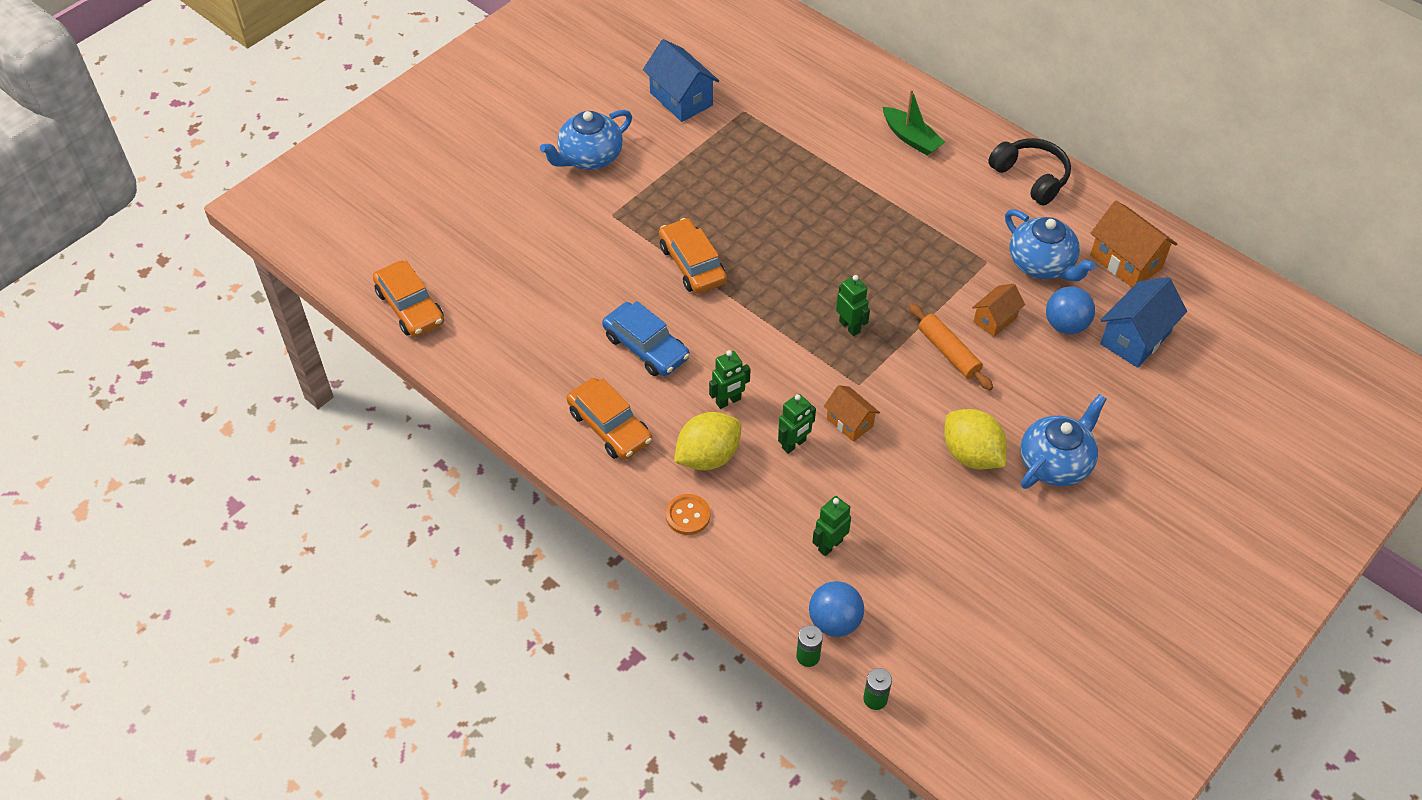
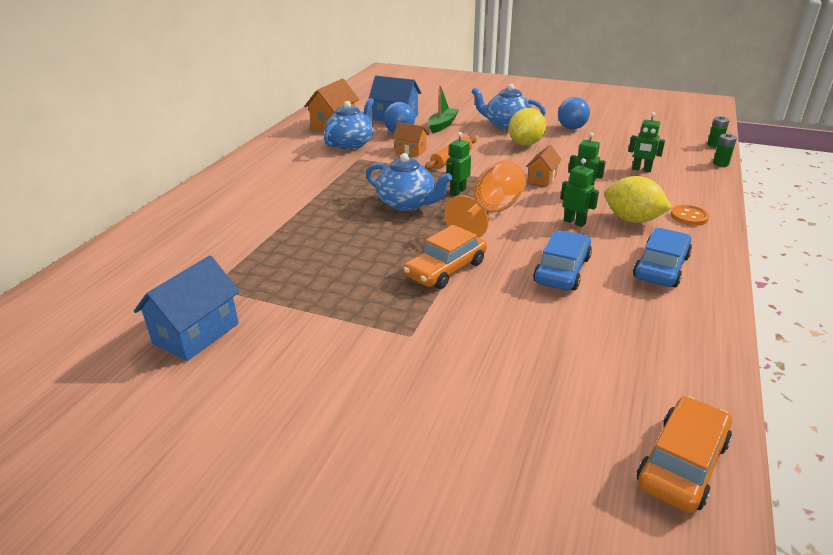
camera: 110 degrees left, 20 degrees down
(589, 157) = (323, 380): blue teapot -> blue teapot (407, 204)
(609, 426) = (661, 267): orange car -> blue car
(784, 338) = (491, 212): none -> orange goblet
(834, 621) = (688, 160): blue ball -> blue ball (571, 128)
(911, 138) = (233, 200): green boat -> green boat (442, 125)
(1031, 177) = (265, 155): black headphones -> none

